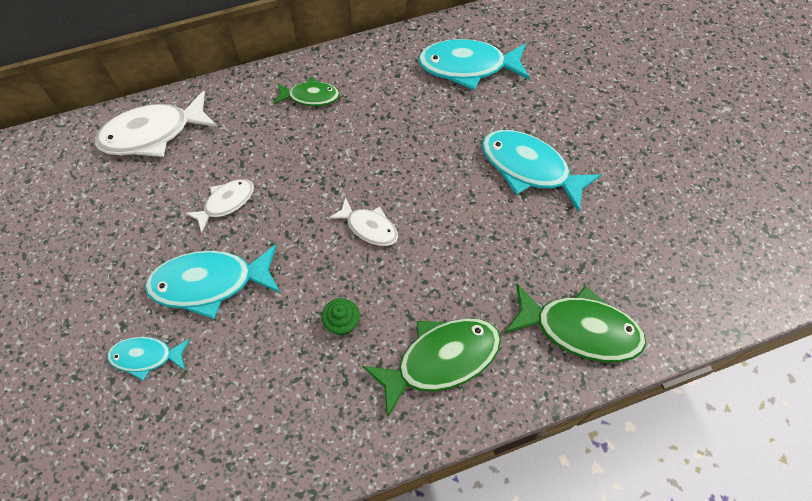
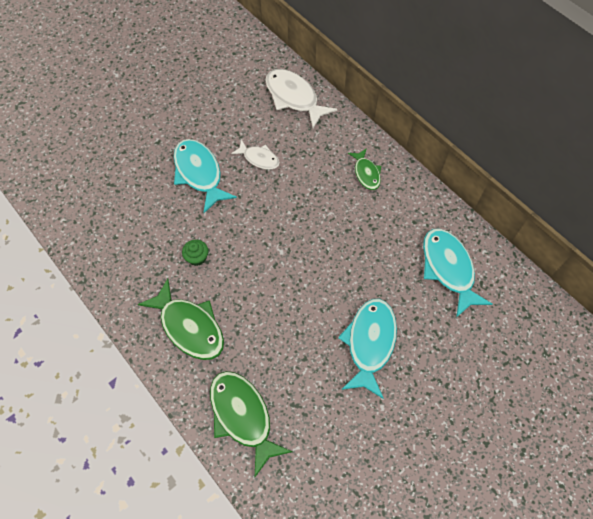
camera: 70 degrees right, 0 degrees up
(146, 357) = (142, 162): turquoise fish -> none
(369, 227) = (273, 248): white fish -> none
(580, 329) = (242, 416): green fish -> green fish turned 150 degrees clockwise

